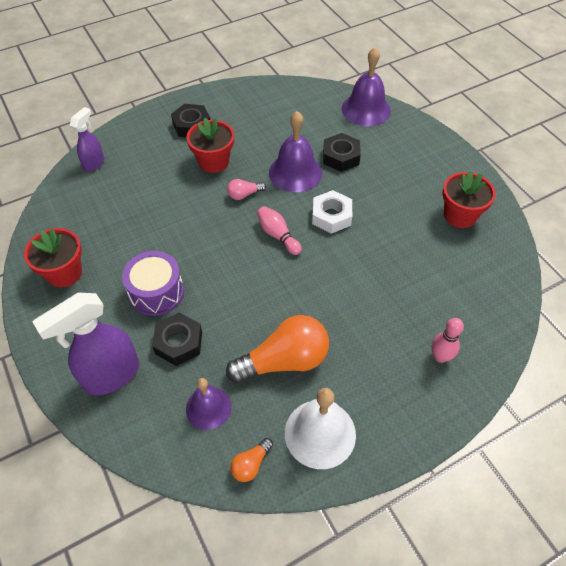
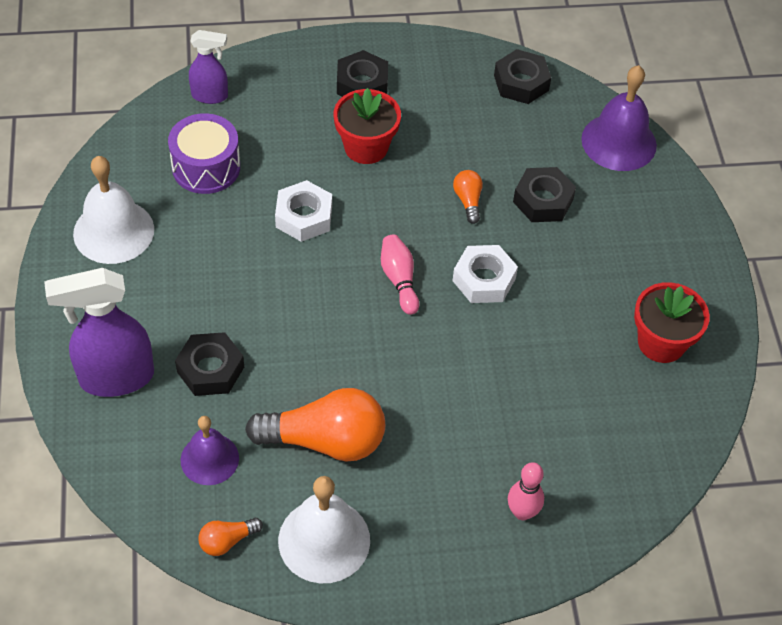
camera: 20 degrees right, 0 degrees up
(64, 273) = (113, 231): red flower pot -> white bell
(94, 163) = (210, 96): purple spray bottle -> purple spray bottle turned 45 degrees clockwise
(156, 292) = (212, 297): purple drum -> purple drum (206, 167)
(194, 217) = (304, 217): none -> white nut
(244, 194) = (384, 208): pink light bulb -> none
(290, 95) = (521, 83): none -> black nut
(295, 172) = (468, 201): purple bell -> orange light bulb

